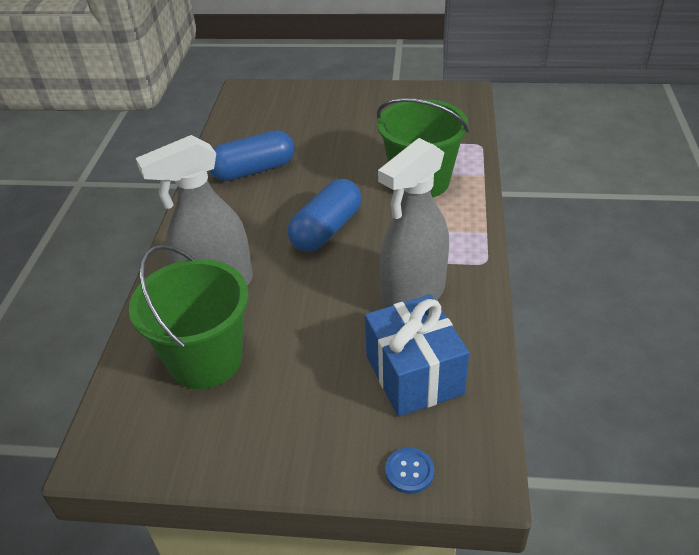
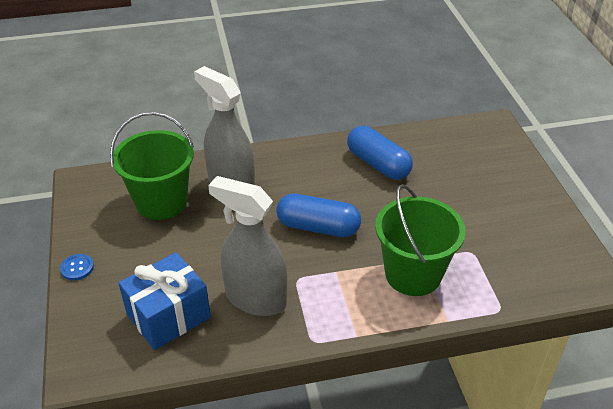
camera: 70 degrees right, 0 degrees up
(409, 471) = (80, 330): blue button -> blue button (77, 268)

